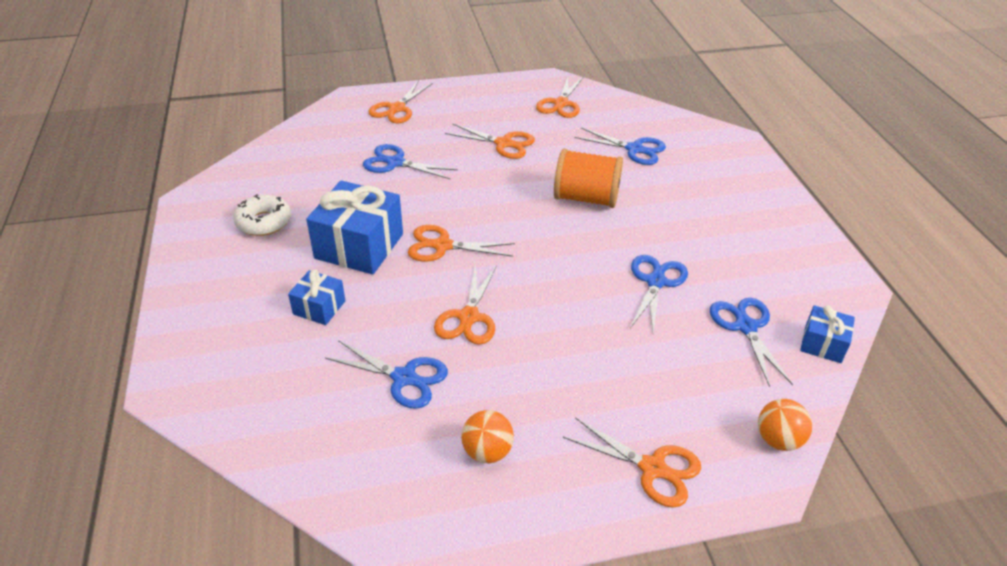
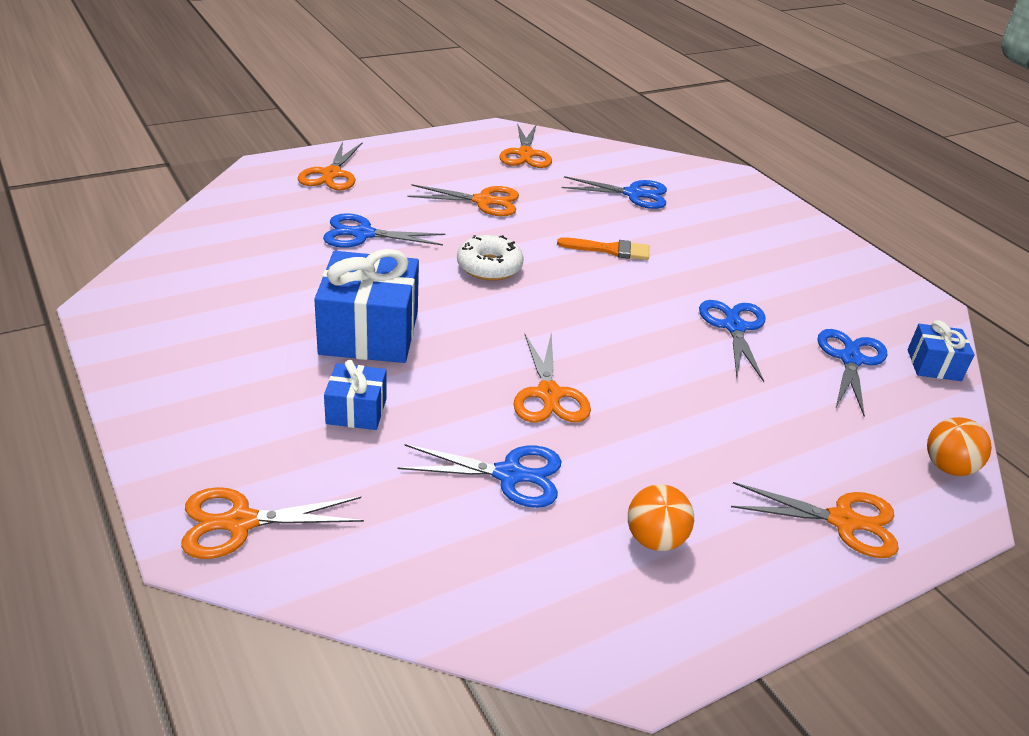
camera: 20 degrees left, 5 degrees down
(264, 222) = (226, 320): white donut -> white donut (489, 267)
(442, 246) = (473, 320): orange scissors -> orange scissors (240, 522)
(586, 198) = (610, 250): orange spool -> orange brush
(745, 326) = (850, 359): blue scissors -> blue scissors turned 45 degrees clockwise

